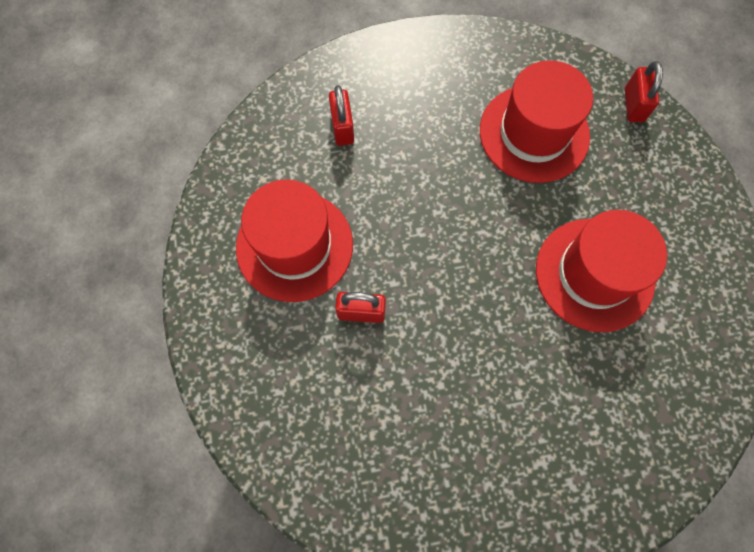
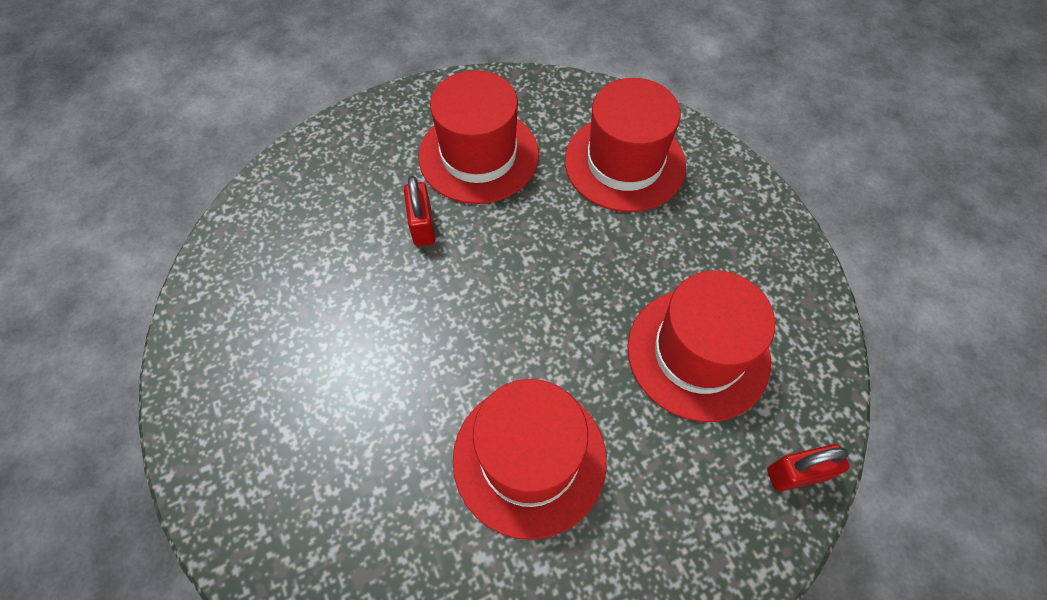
camera: 75 degrees right, 10 degrees down
(342, 127) = (624, 163): red padlock -> red hat

